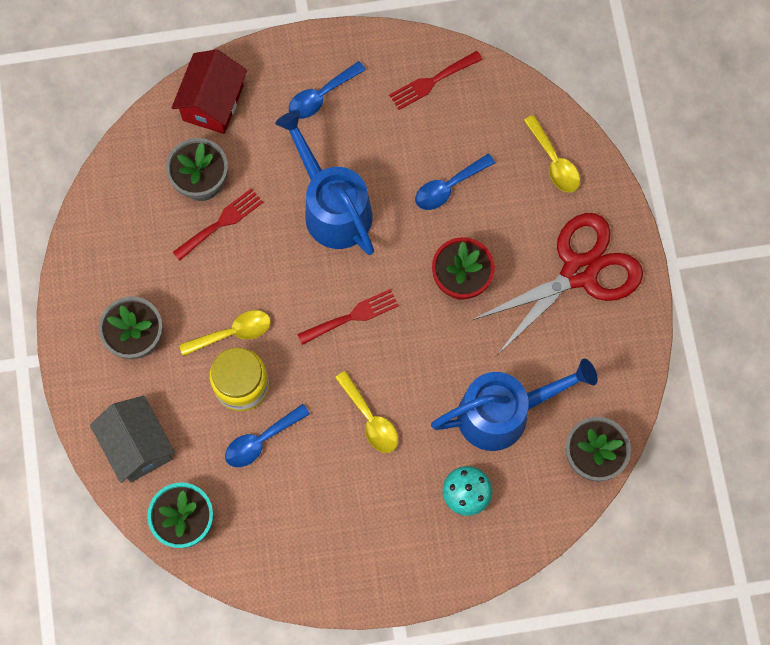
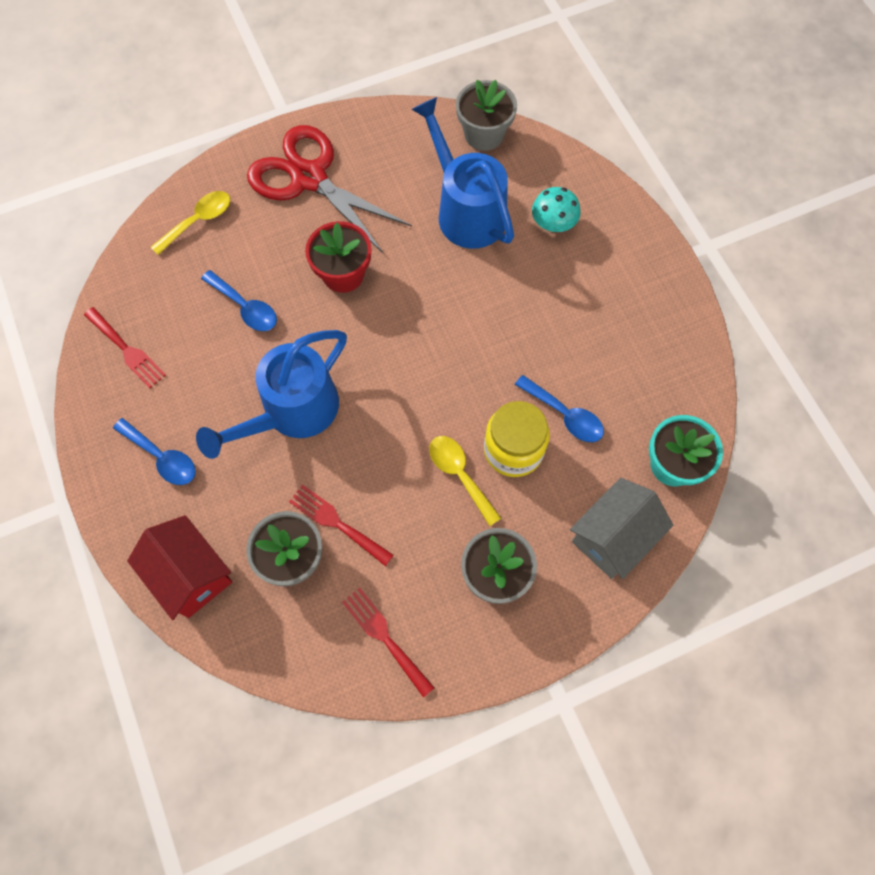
camera: 105 degrees left, 5 degrees down
(213, 103) = (191, 575): red house -> red house turned 45 degrees clockwise
(352, 316) = (408, 362): red fork -> red fork (384, 637)
(370, 419) = (509, 321): yellow spoon -> none

